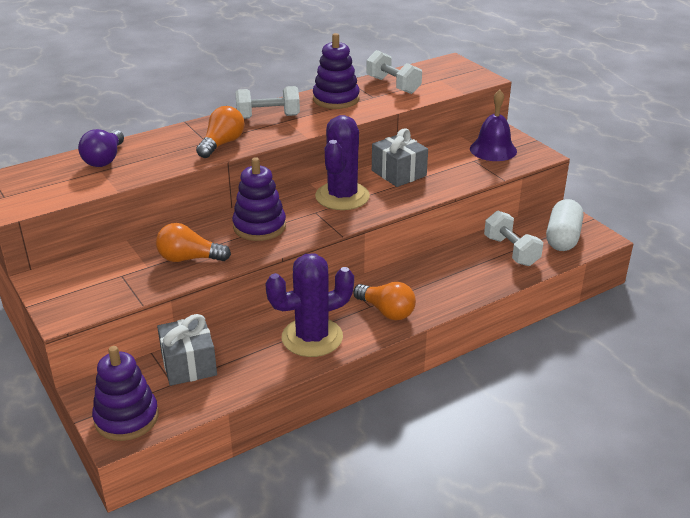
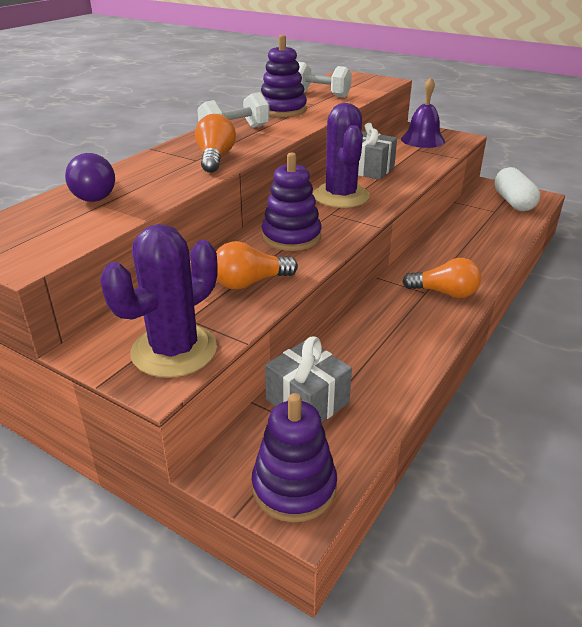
camera: 25 degrees left, 0 degrees up
(312, 337) = (404, 335): purple cactus -> purple cactus (174, 351)
(511, 251) = (488, 220): white dumbbell -> none

